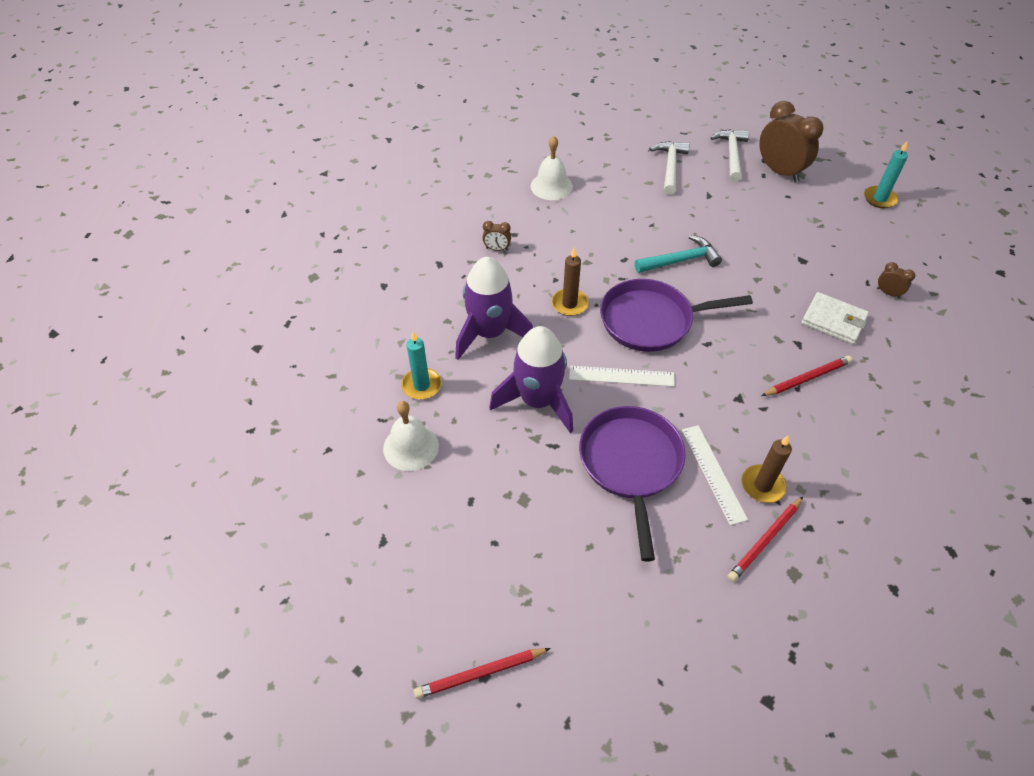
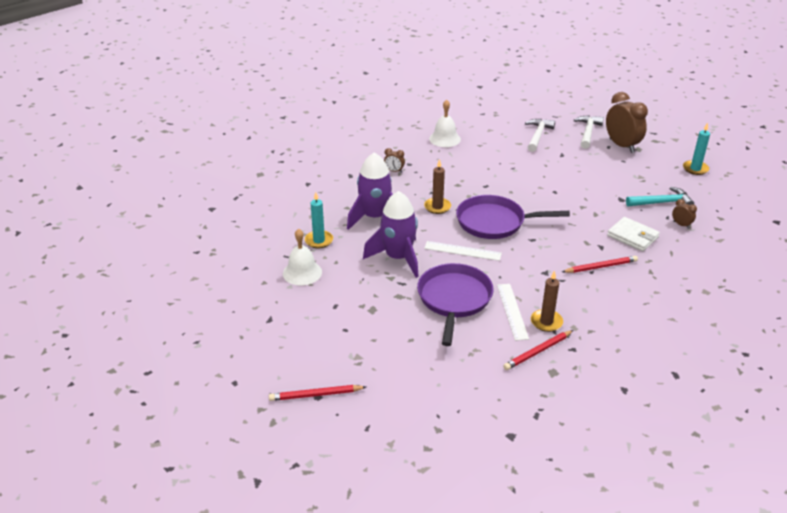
camera: 10 degrees right, 15 degrees down
(680, 260) = (527, 190): turquoise hammer -> turquoise hammer (662, 202)

